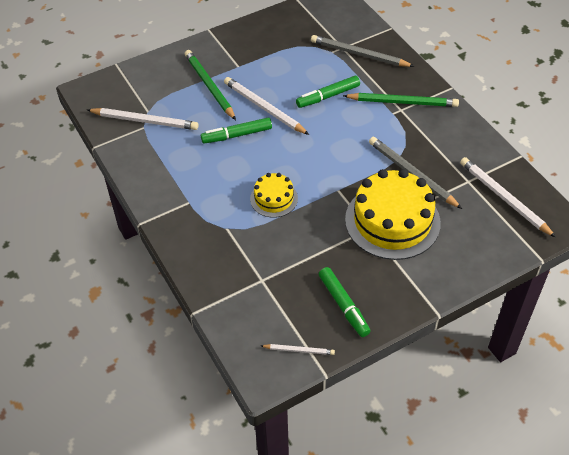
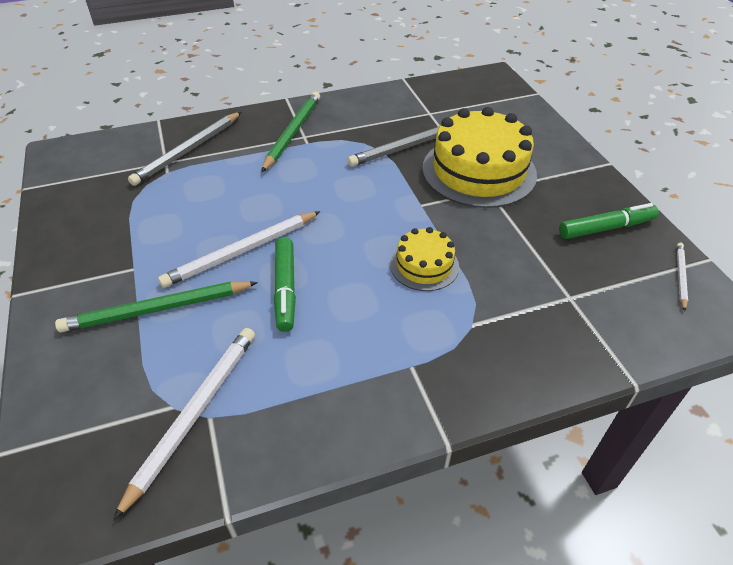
camera: 80 degrees left, 5 degrees down
(328, 96) = (251, 188): green marker -> none
(504, 198) = (458, 97): white pencil -> none

